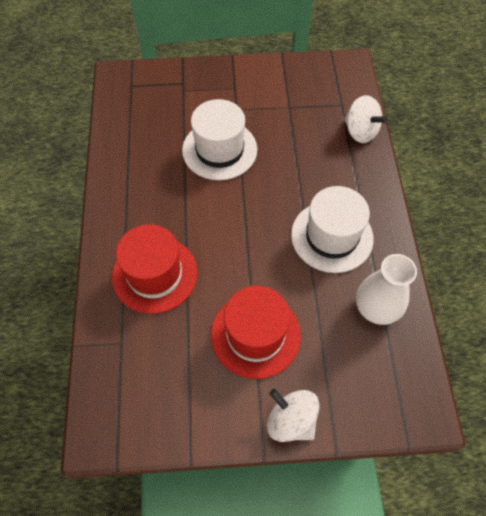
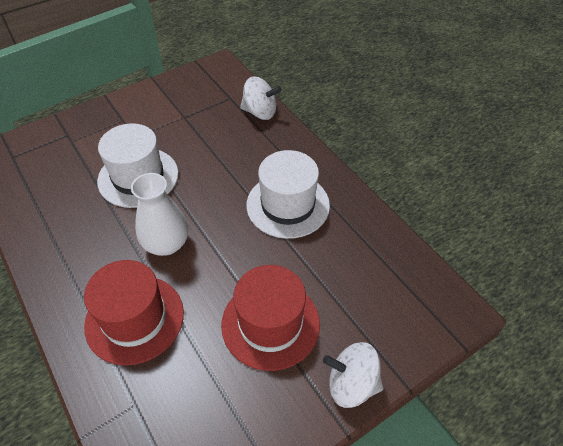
camera: 30 degrees left, 10 degrees down
(376, 308) = (363, 245): white vase -> white vase (166, 244)

